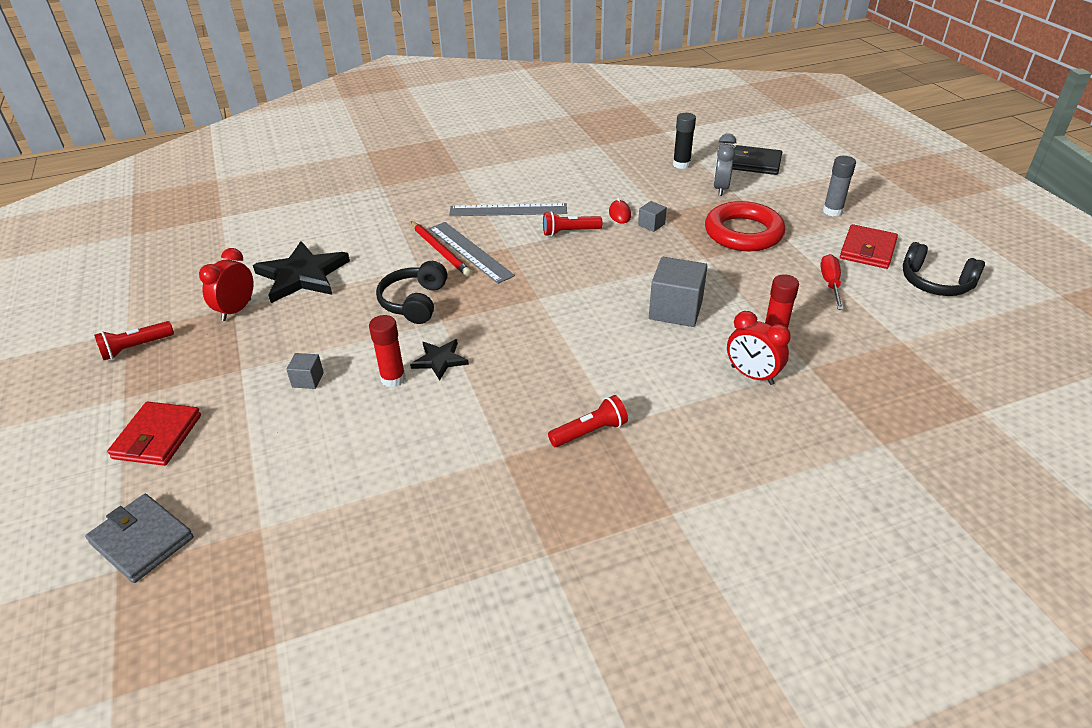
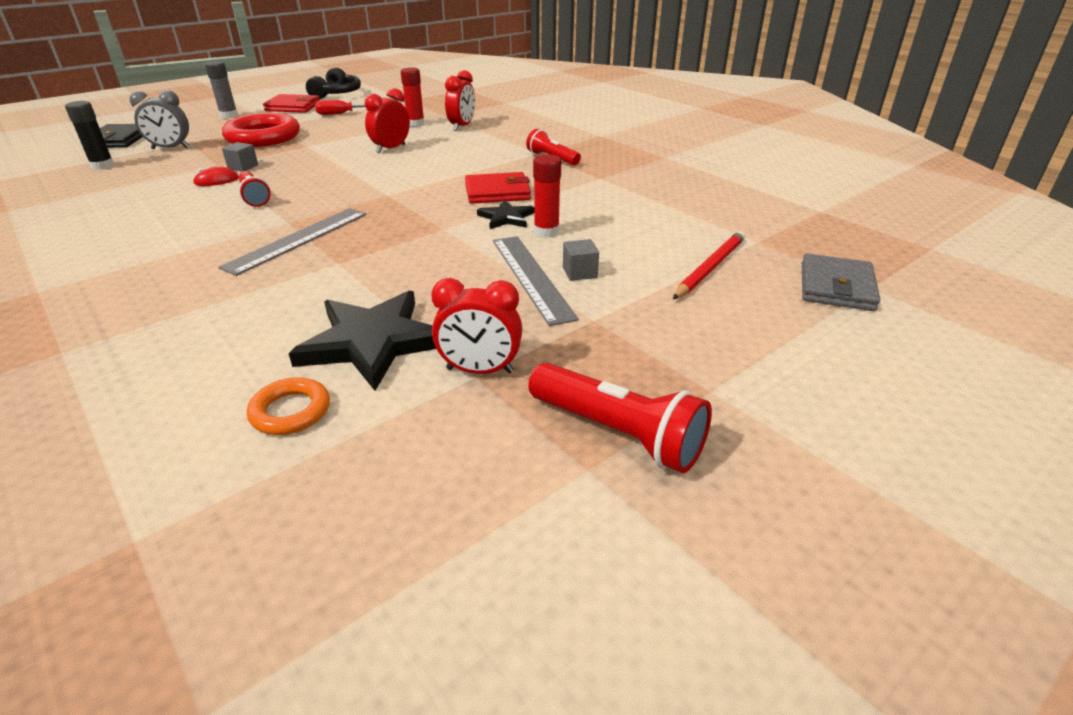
camera: 110 degrees left, 5 degrees down
(136, 348) = (617, 434): red flashlight -> red flashlight, size x1.51
(157, 437) = (736, 332): red wallet -> red wallet (497, 192)
(264, 248) = (290, 411): none -> orange ring
(414, 302) = (415, 249): black headphones -> none
(440, 250) = (296, 257): red pencil -> red pencil (710, 267)
(508, 210) = (191, 235): grey ruler -> grey ruler (531, 277)
(675, 310) = (391, 149): grey cube -> red clock

